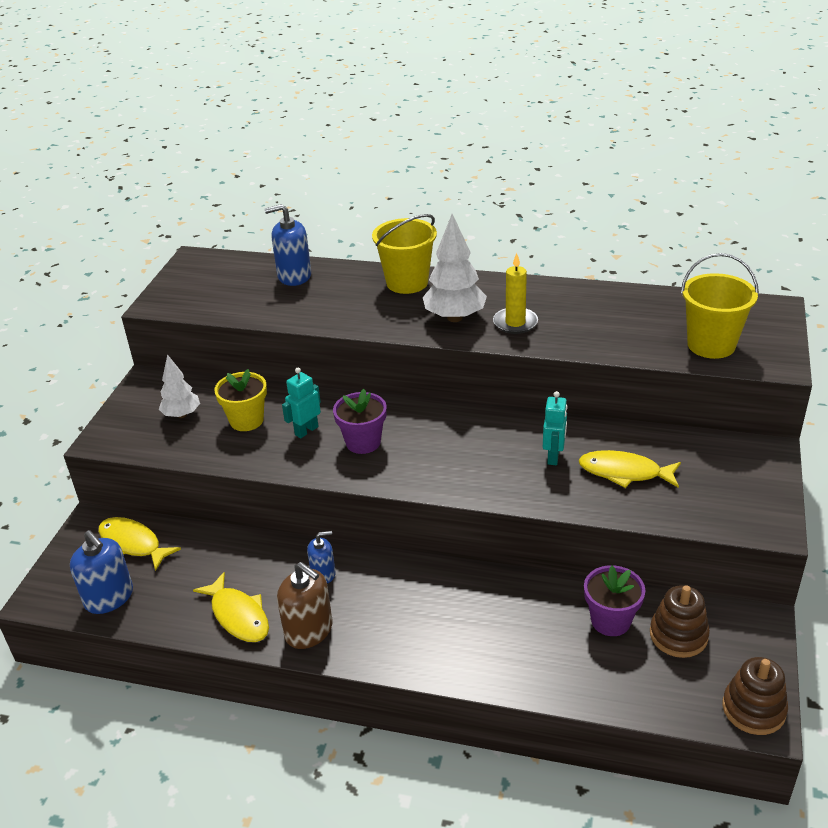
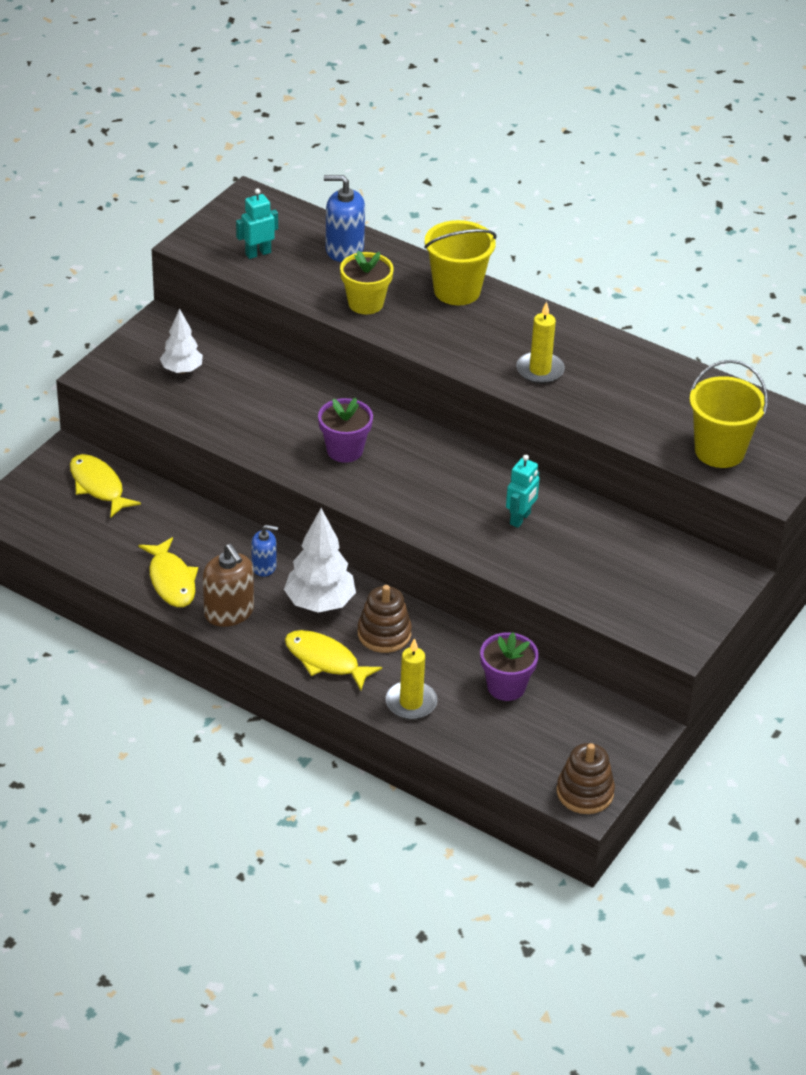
camera: 15 degrees right, 5 degrees up
(109, 597) = (61, 530): blue soap dispenser -> none
(246, 420) = (242, 395): yellow flower pot -> yellow flower pot (365, 303)
(306, 431) = (295, 422): turquoise robot -> turquoise robot (258, 253)
(455, 318) = (482, 347): white tree -> white tree (320, 603)
(532, 668) = (411, 703): none -> yellow candle
(624, 472) = (578, 554): yellow fish -> yellow fish (325, 660)
(678, 635) = (560, 717): brown stacking toy -> brown stacking toy (384, 634)

